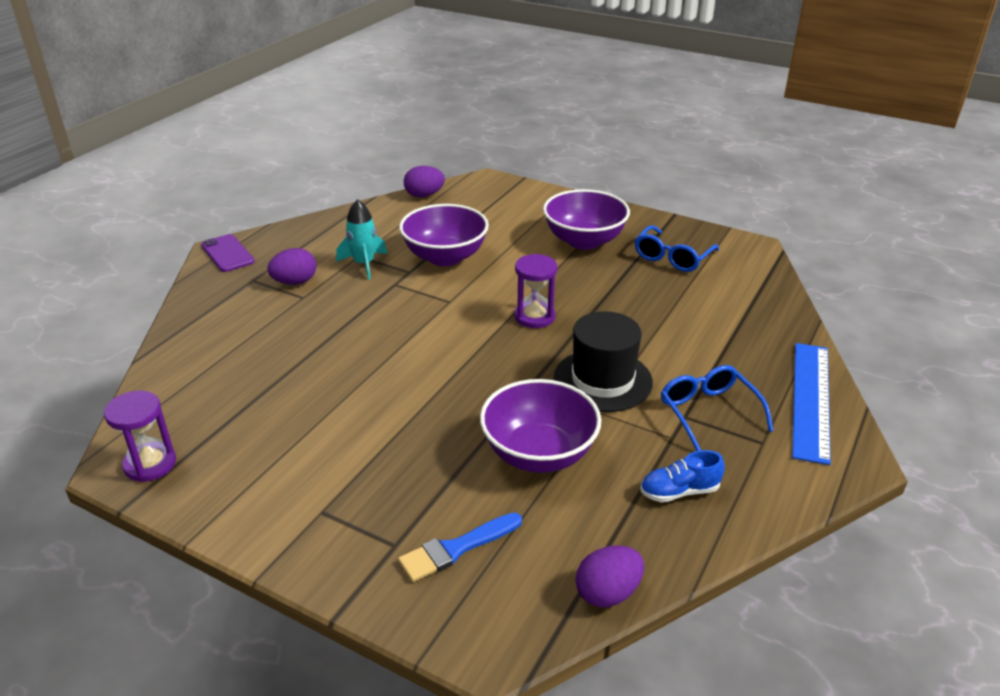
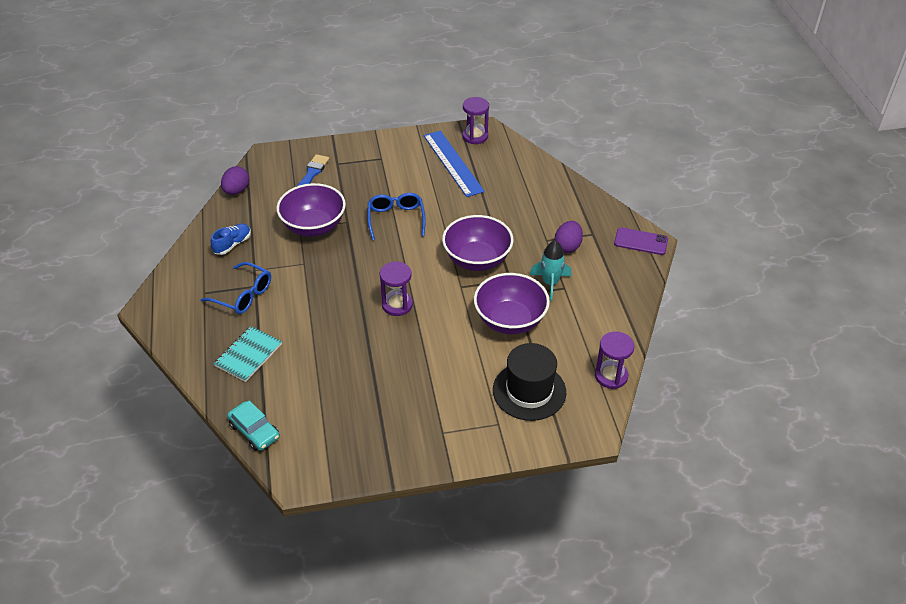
camera: 140 degrees right, 10 degrees up
(424, 195) = (611, 376): purple egg -> purple hourglass
(584, 241) = (434, 399): purple bowl -> purple bowl (477, 260)
(602, 380) = (317, 283): black hat -> black hat (529, 391)
(672, 258) = (352, 420): blue glasses -> blue glasses (396, 219)
(742, 347) = (248, 355): none -> turquoise notebook
(774, 288) = (254, 431): none -> turquoise car
(810, 399) = (187, 336): blue ruler -> blue ruler (453, 163)

